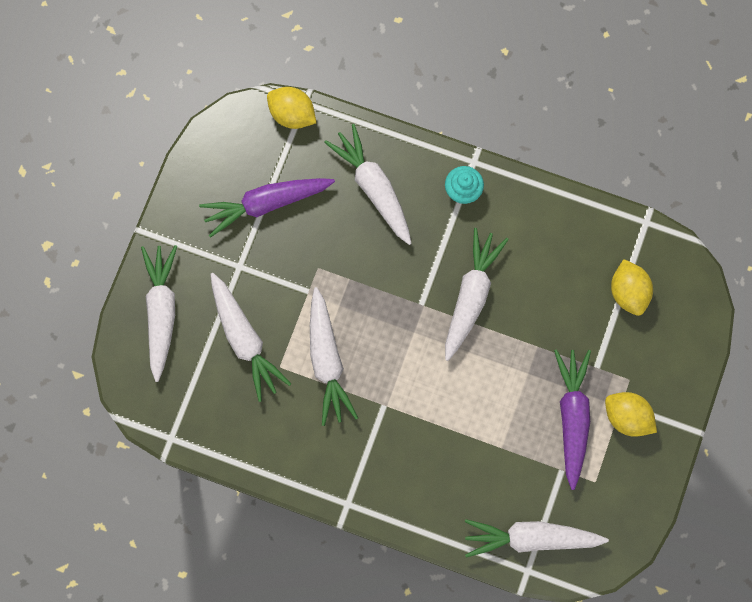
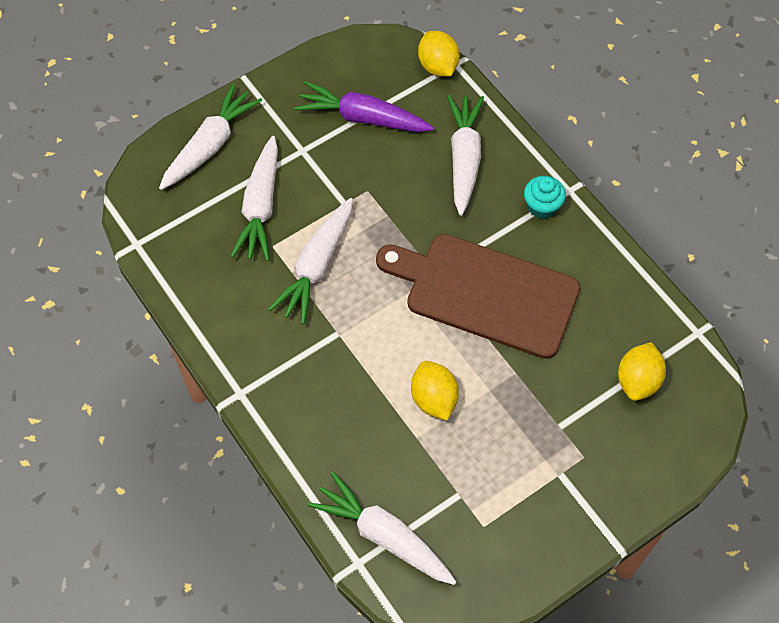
camera: 35 degrees right, 15 degrees down
(471, 296) = (485, 293): white carrot -> brown cutting board
(572, 417) = (503, 454): purple carrot -> none
(627, 417) = (557, 488): yellow lemon -> yellow lemon (433, 399)

